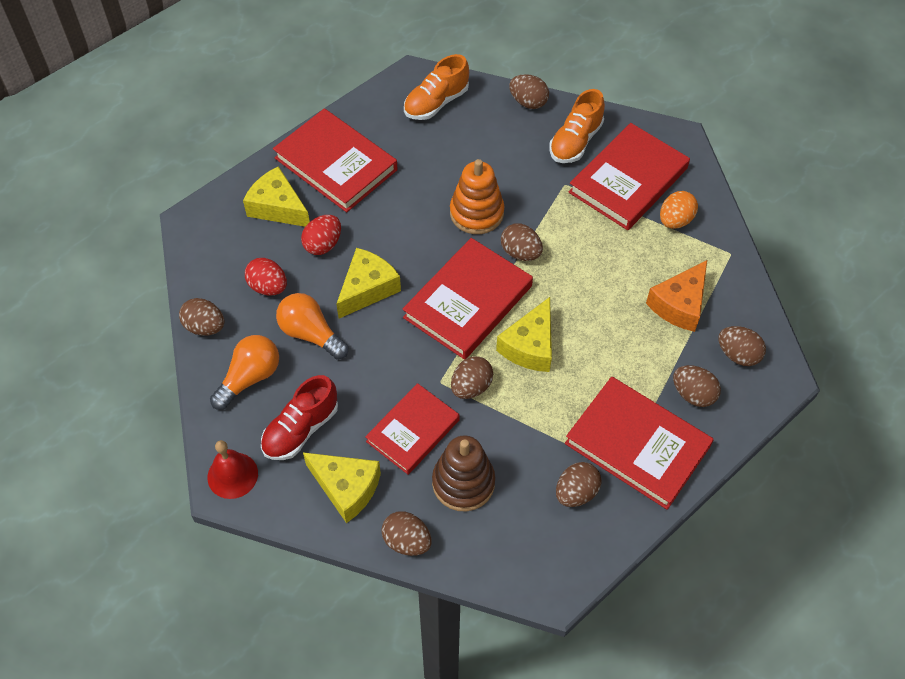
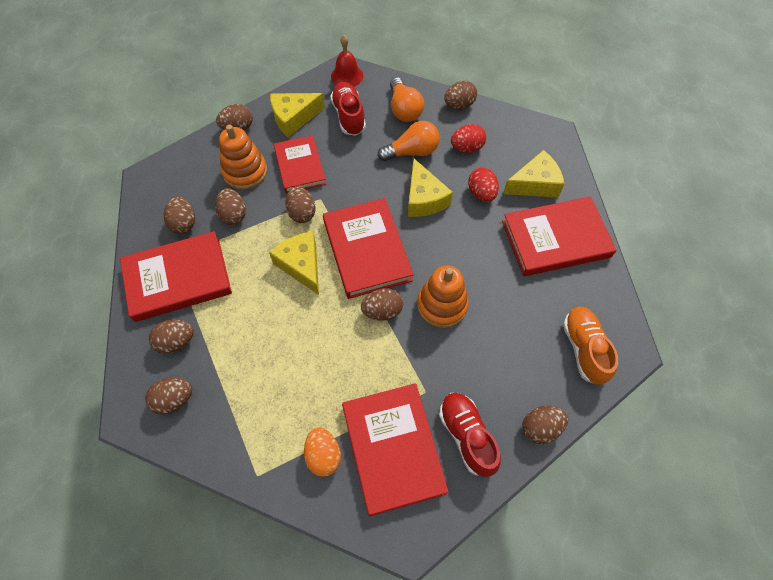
camera: 125 degrees right, 5 degrees up
(463, 482) = (245, 172): brown stacking toy -> orange stacking toy
(526, 451) = (233, 215): none -> brown egg
(575, 141) = (466, 436): orange shoe -> red shoe
(679, 304) = (248, 392): orange cheese -> none

